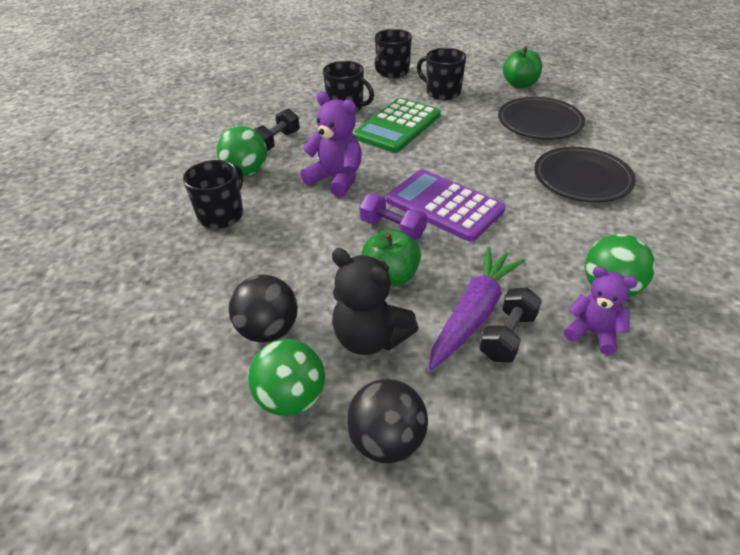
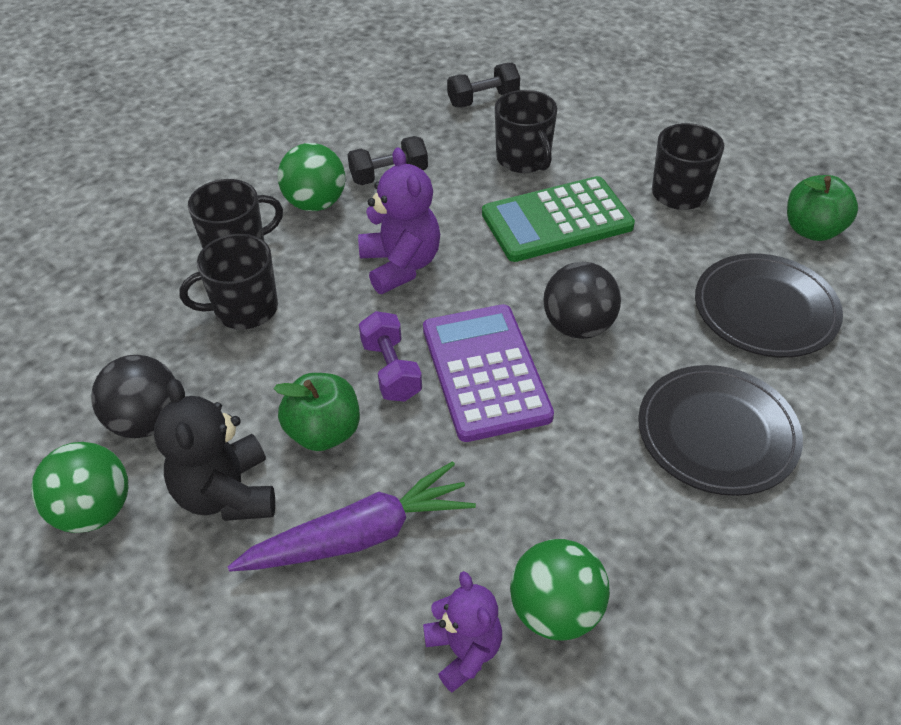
camera: 35 degrees right, 5 degrees up
(387, 441) = (126, 616): black ball -> black ball (578, 326)
(392, 72) = (645, 126): black mug -> black mug (244, 309)
(508, 336) = (364, 588): black dumbbell -> black dumbbell (483, 99)

